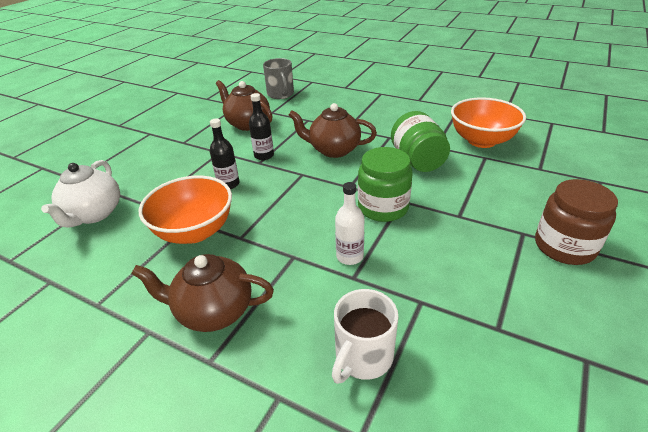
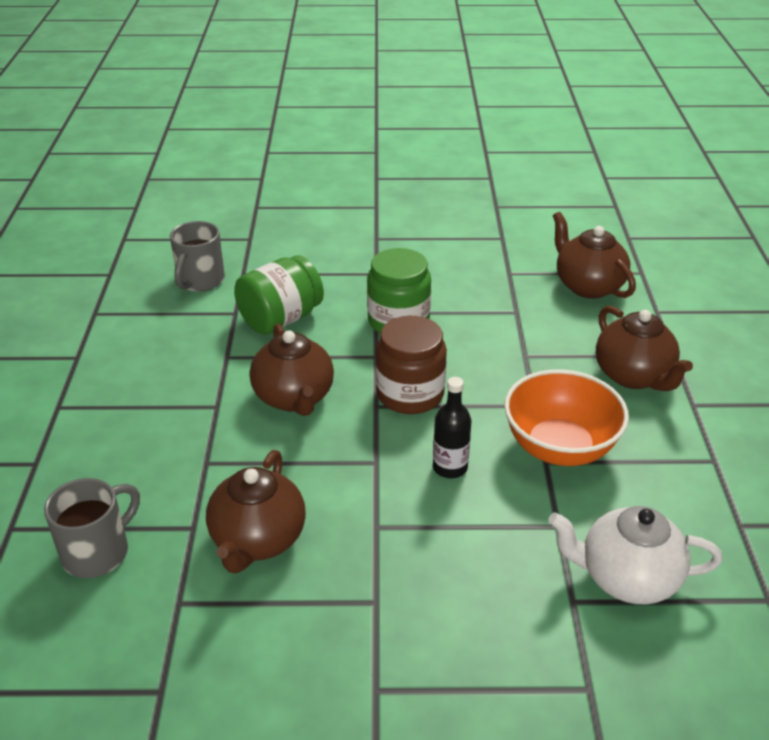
camera: 120 degrees left, 0 degrees up
(94, 214) = (626, 578): white teapot -> white teapot turned 150 degrees counterclockwise
(264, 155) = (353, 465): black bottle -> none
(349, 256) = (492, 321): white bottle -> none
(362, 357) = (587, 286): white mug -> brown teapot
(481, 140) = (200, 281): orange bowl -> grey mug
(564, 246) = (380, 219): brown jar -> brown jar (410, 394)

